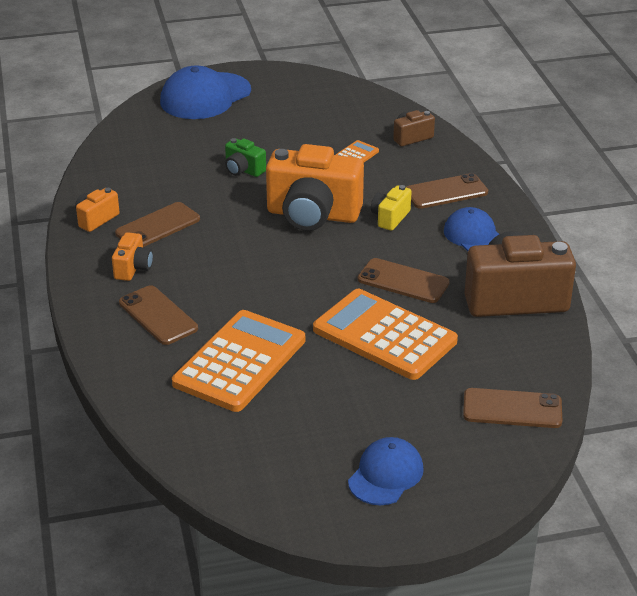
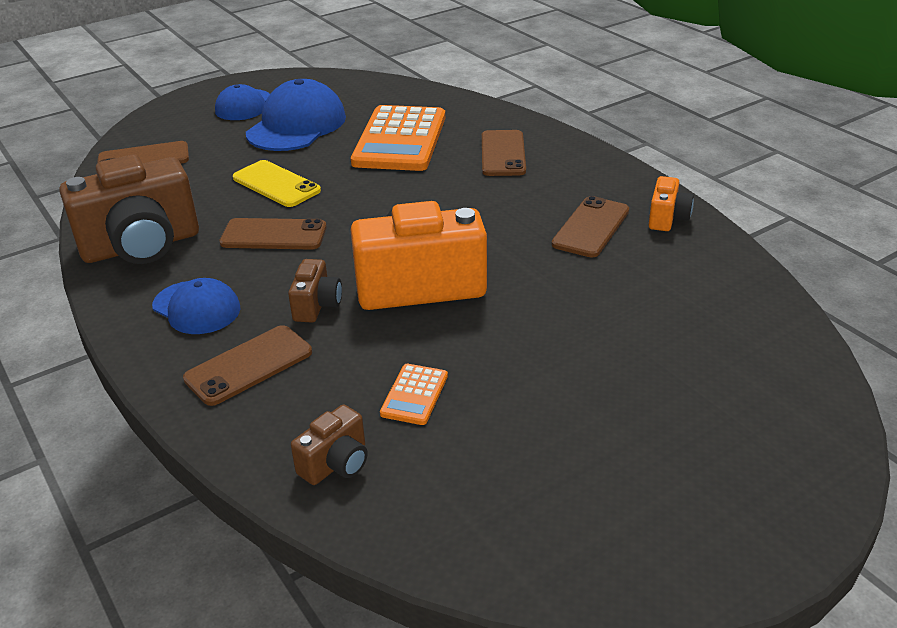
camera: 160 degrees right, 0 degrees up
(133, 268) = (569, 183): orange camera -> none
(158, 316) = (503, 154): brown phone -> brown phone turned 60 degrees clockwise
(205, 96) = (760, 458): blue cap -> blue cap (296, 125)
(243, 170) = (560, 325): green camera -> none
(384, 336) = (276, 184): orange calculator -> yellow phone
(390, 218) = (317, 305): yellow camera -> brown camera

